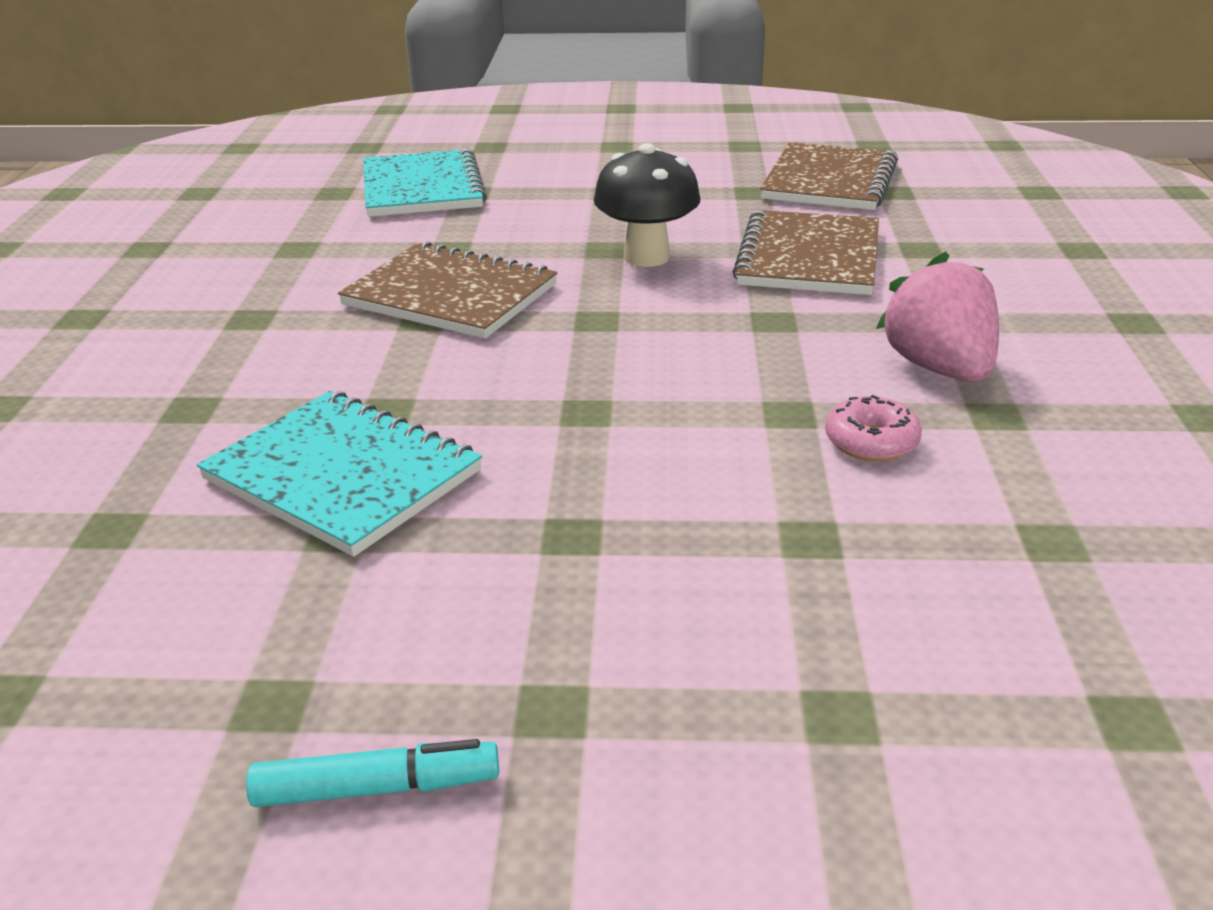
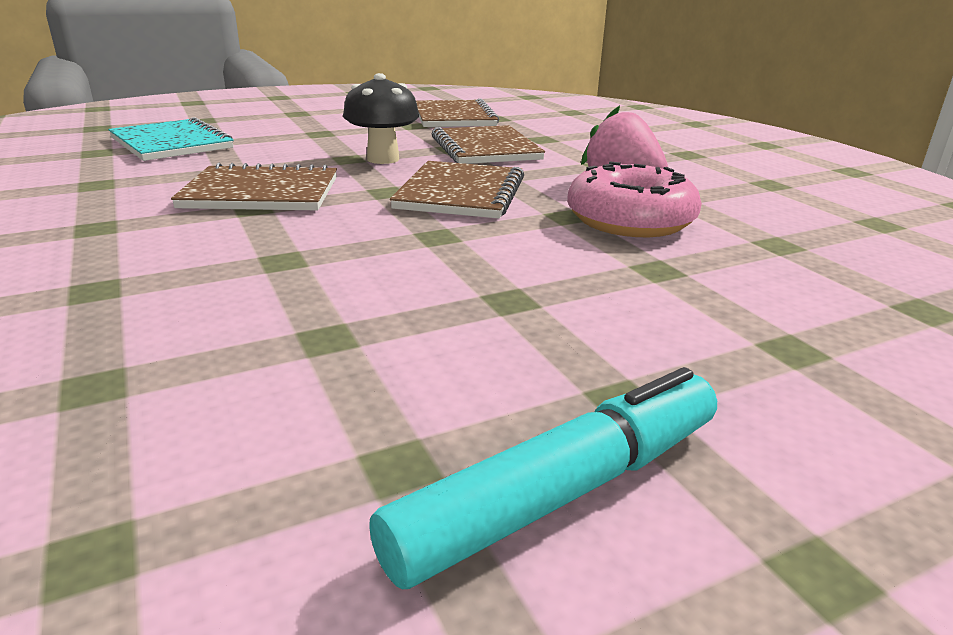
camera: 30 degrees left, 5 degrees down
(342, 475) = (290, 304): turquoise notebook -> none
(377, 788) = (562, 493): turquoise marker -> turquoise marker, size x1.75
(686, 342) = (460, 193): none -> brown notebook
(871, 442) = (630, 220): pink donut -> pink donut, size x2.05

